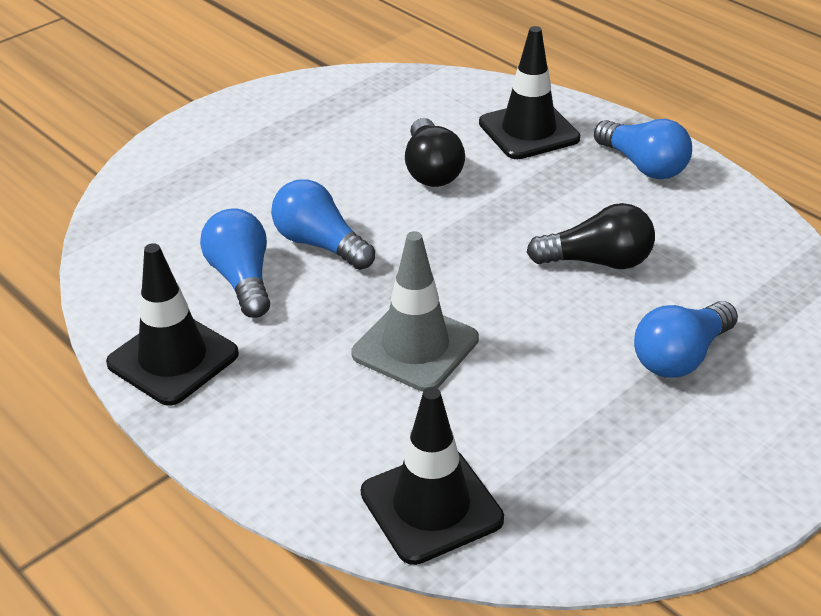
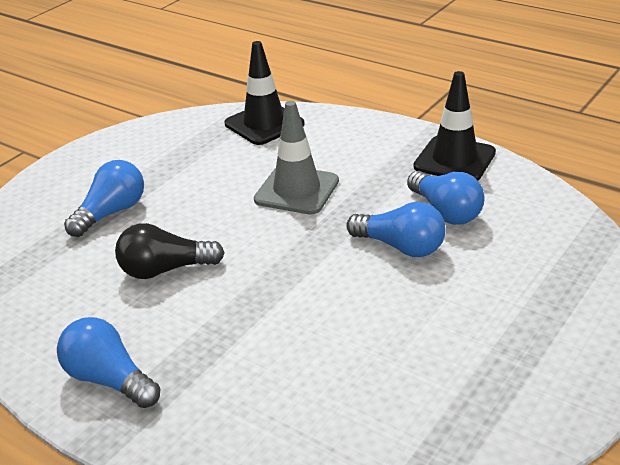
camera: 170 degrees right, 5 degrees down
(431, 170) = (330, 336): black light bulb -> none
(529, 131) = (235, 408): black traffic cone -> none

